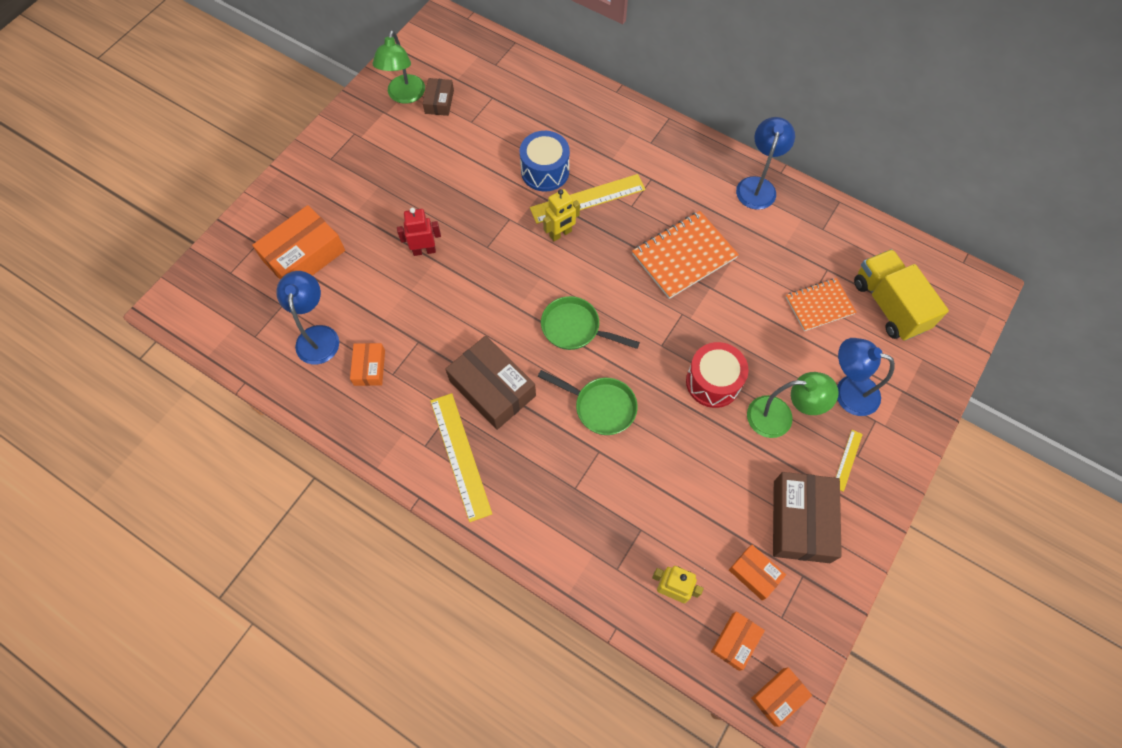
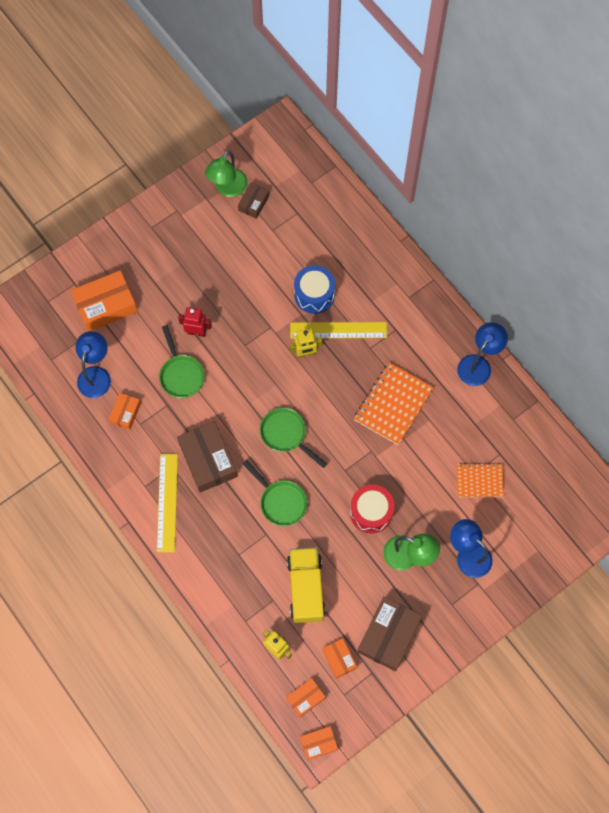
camera: 20 degrees right, 5 degrees up
(423, 302) = (181, 374): none -> green pan
(684, 256) = (393, 404): orange notebook -> orange notebook turned 45 degrees counterclockwise
(847, 460) = (443, 604): yellow ruler -> none
(888, 305) = (533, 499): yellow truck -> yellow truck (305, 588)

